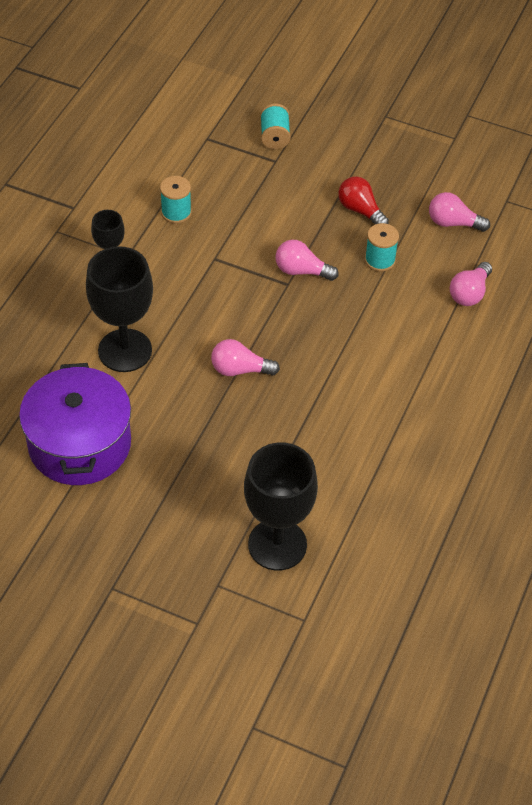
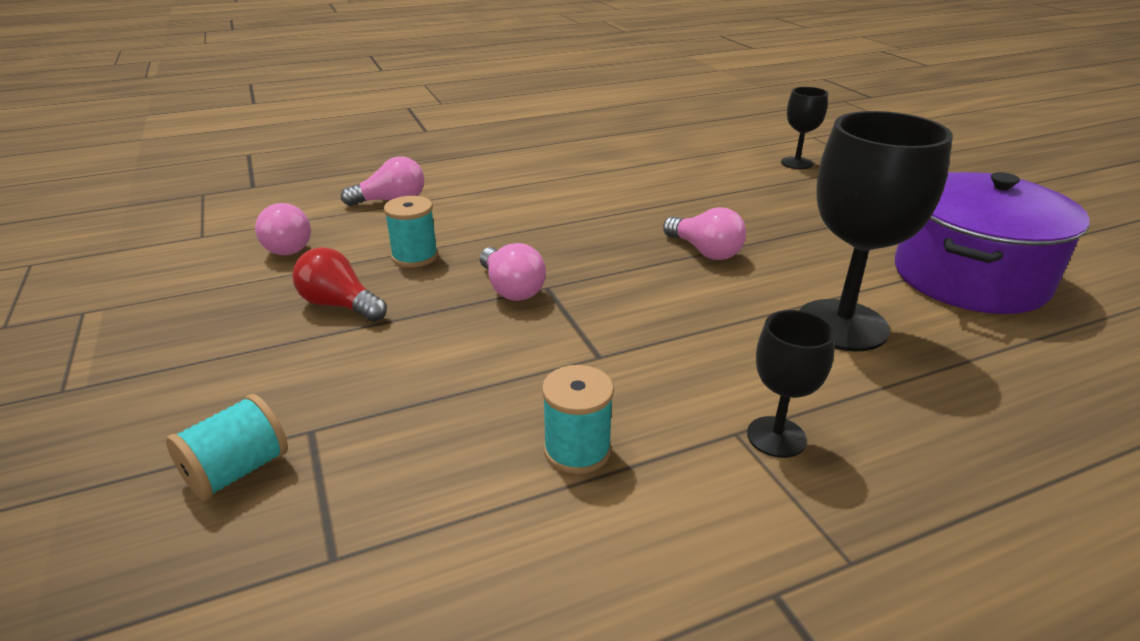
camera: 135 degrees left, 20 degrees down
(277, 544) = (796, 163): black goblet -> black goblet, size x0.53
(360, 210) = (340, 305): red light bulb -> red light bulb turned 120 degrees clockwise

